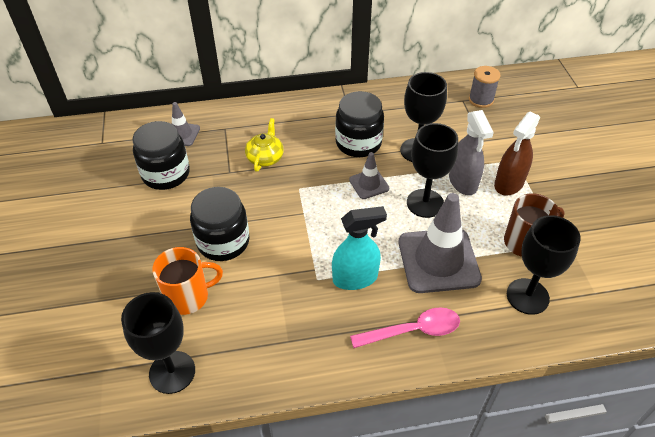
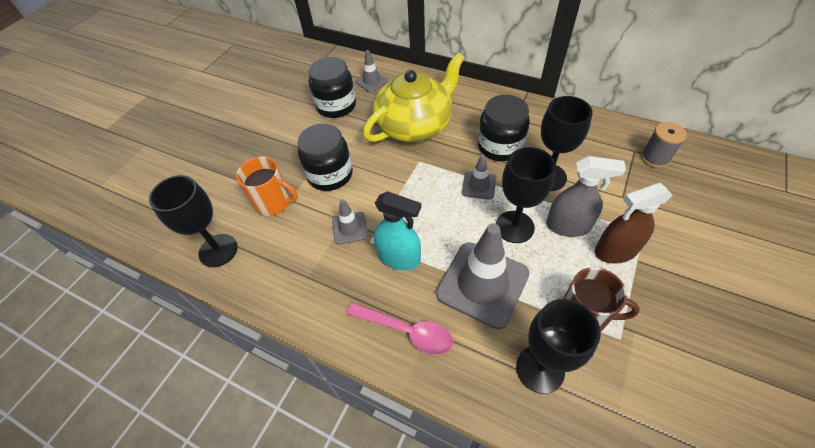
camera: 40 degrees right, 5 degrees up
(265, 157) = (415, 125): yellow teapot -> yellow teapot, size x2.19
(288, 278) = (350, 228): none -> grey traffic cone
(463, 182) = (568, 226): grey spray bottle -> grey spray bottle turned 105 degrees counterclockwise

